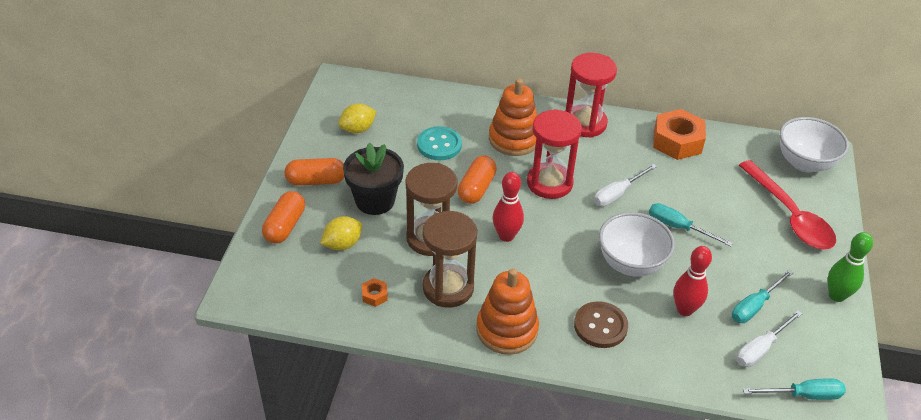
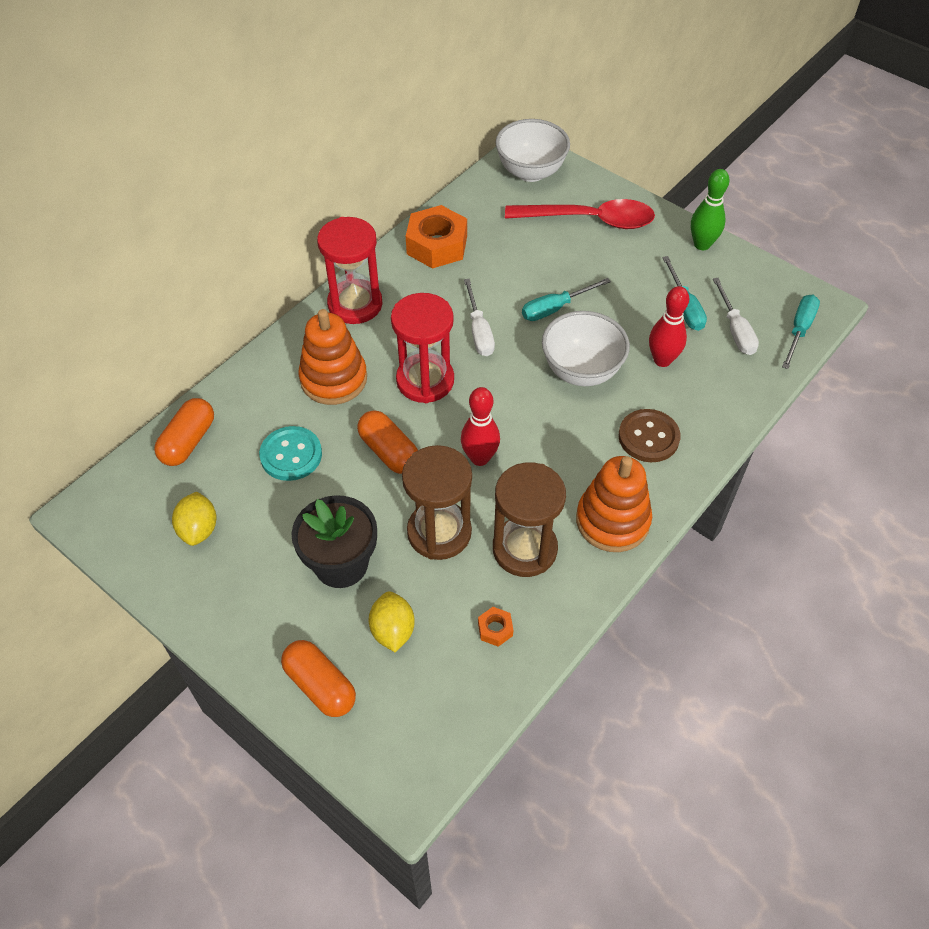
camera: 60 degrees left, 10 degrees up
(316, 181) = (261, 616): orange capsule -> orange capsule (188, 441)

